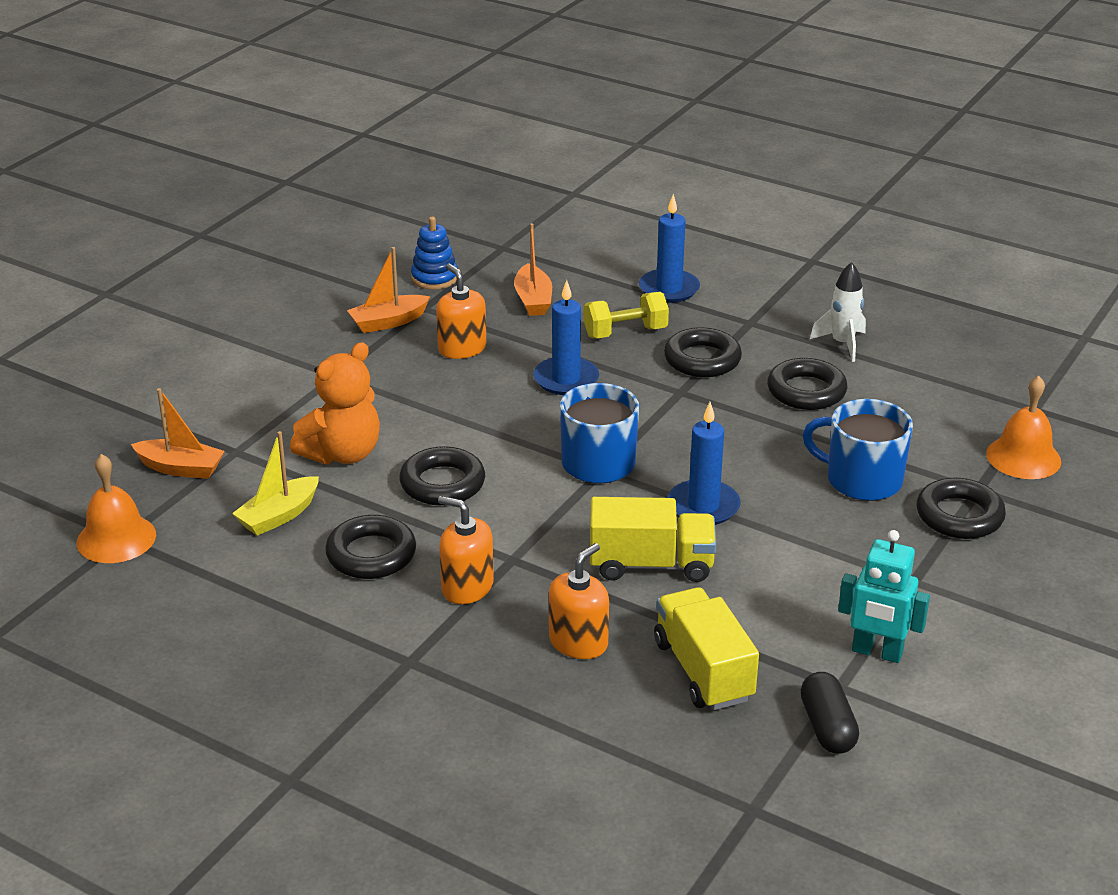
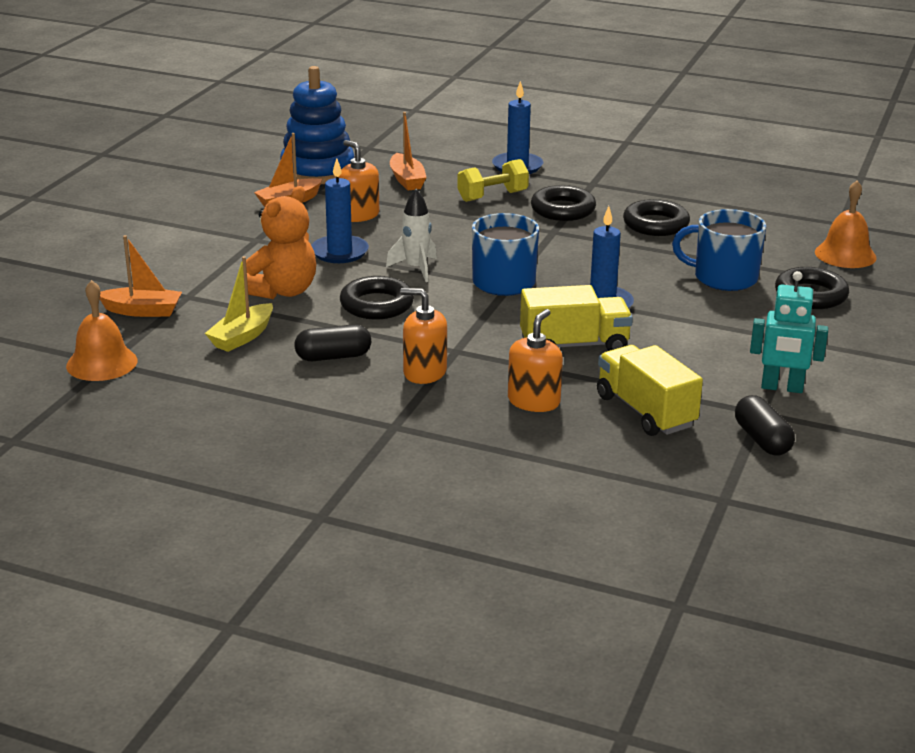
camera: 10 degrees left, 5 degrees down
(371, 554) = (333, 357): black ring -> black capsule
(434, 278) = (317, 170): blue stacking toy -> blue stacking toy, size x1.84
(566, 379) = (455, 229): blue candle -> blue candle (339, 252)
(842, 344) = (672, 192): white rocket -> white rocket (416, 269)

